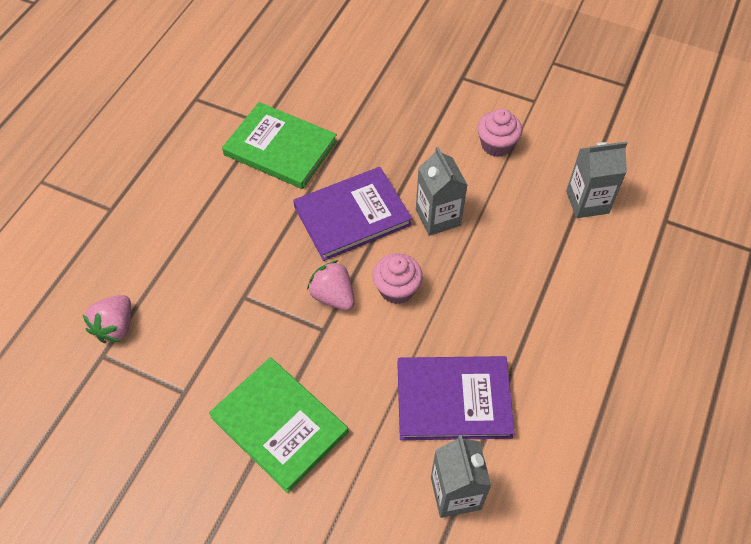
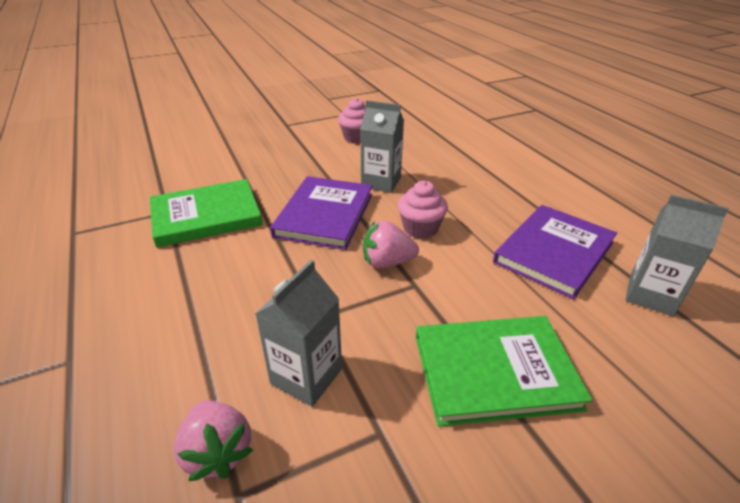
camera: 50 degrees left, 20 degrees down
(587, 202) = (443, 132): grey carton -> grey carton (306, 376)

